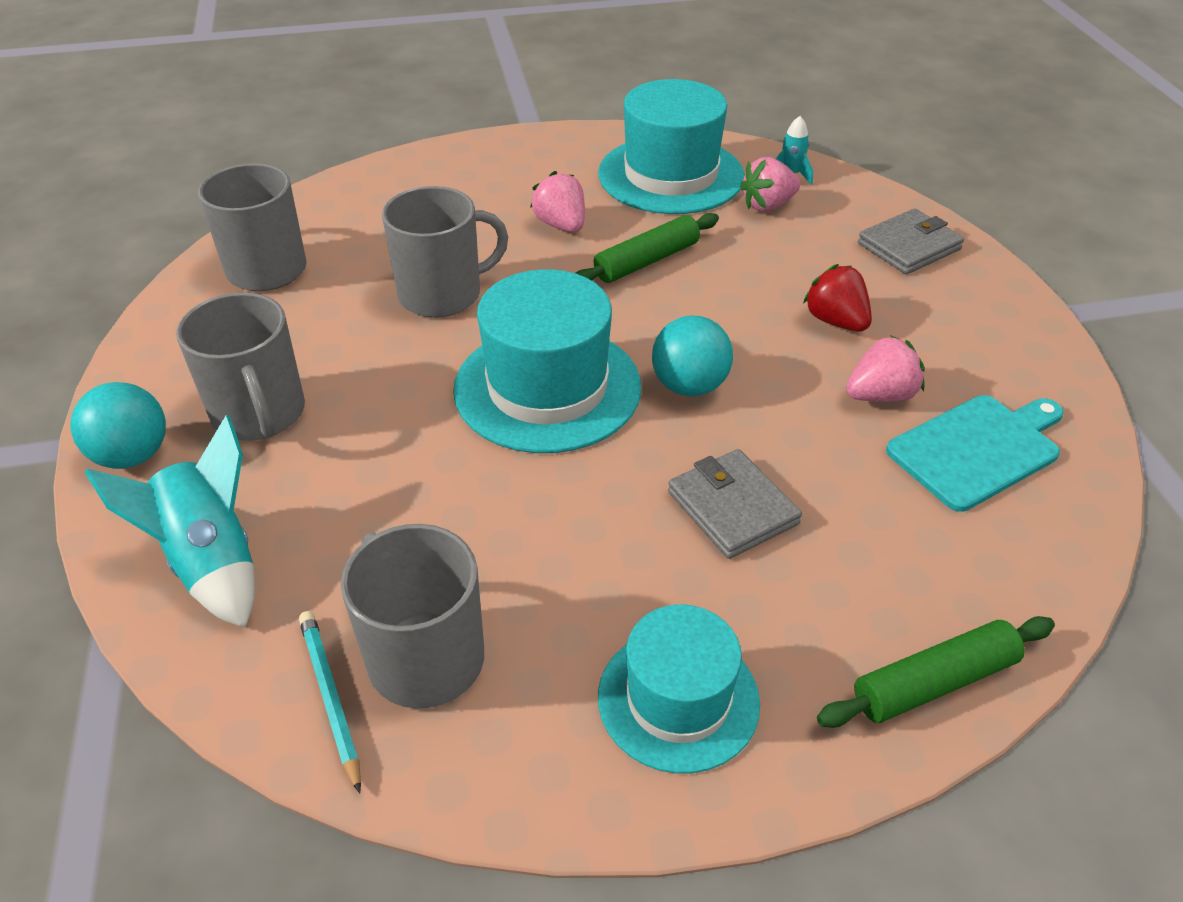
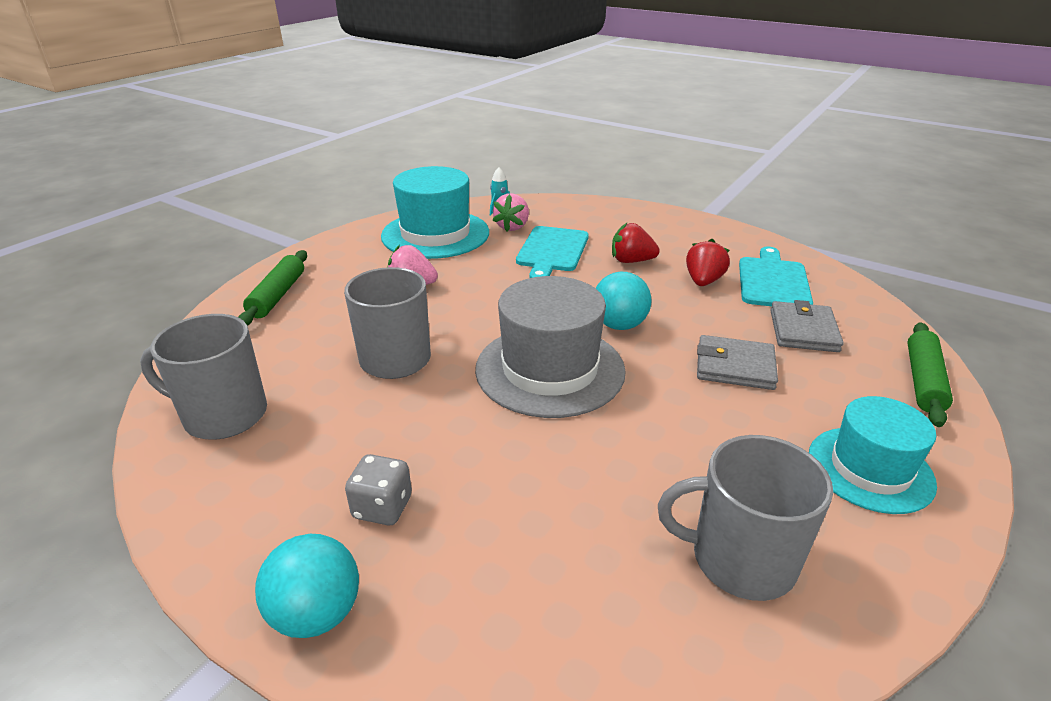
camera: 45 degrees left, 10 degrees down
(211, 561) = (513, 628): turquoise rocket -> none
(259, 414) = (382, 507): grey mug -> grey dice
(330, 697) = (737, 634): turquoise pencil -> none
(547, 387) = (550, 369): turquoise hat -> grey hat
(647, 261) = (494, 279): green rolling pin -> green rolling pin (278, 295)
(762, 259) = (552, 251): none -> turquoise cutting board
(880, 395) = (703, 281): pink strawberry -> red strawberry
(909, 246) = (606, 216): grey wallet -> grey wallet (803, 330)

